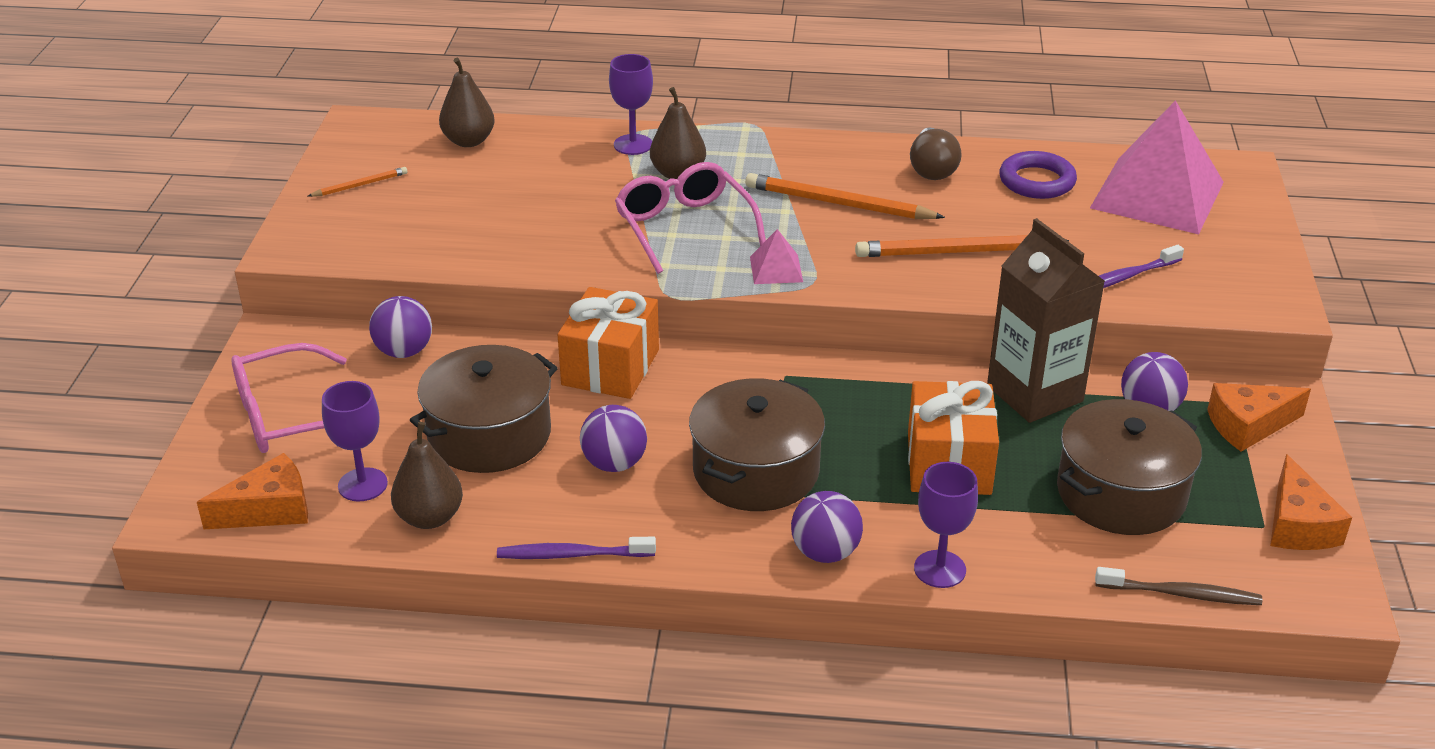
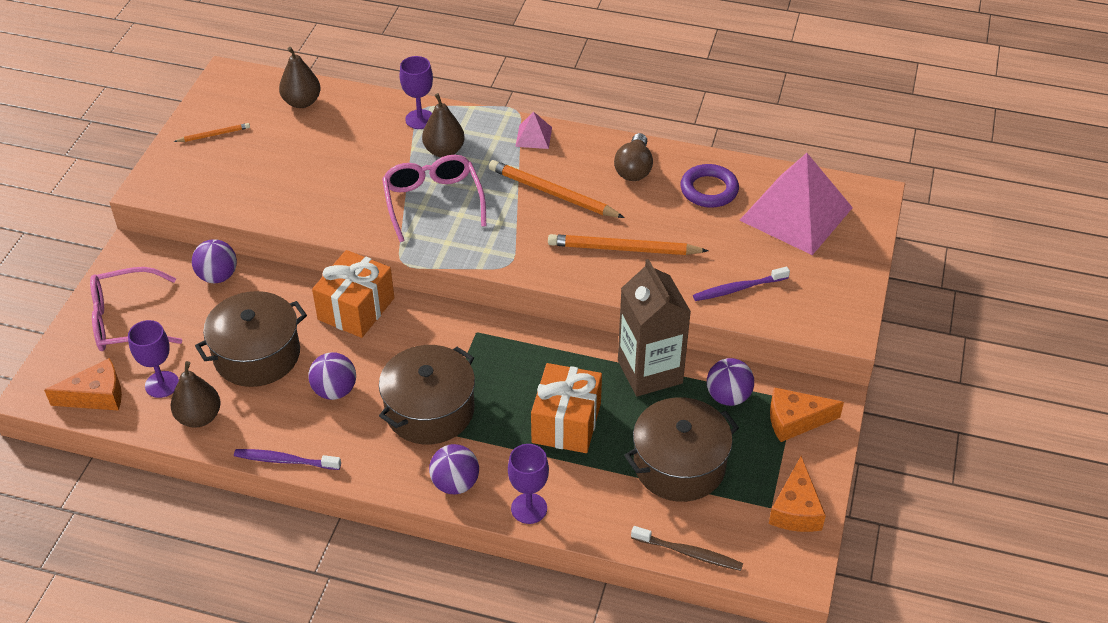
camera: 10 degrees right, 10 degrees up
(776, 269) = (486, 248): pink pyramid -> pink pyramid (533, 136)

